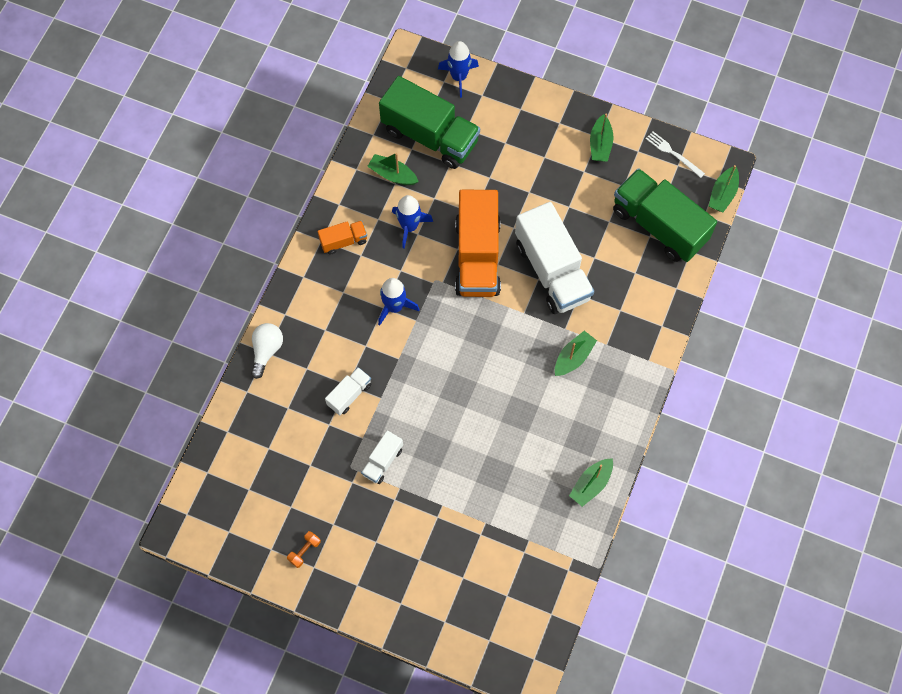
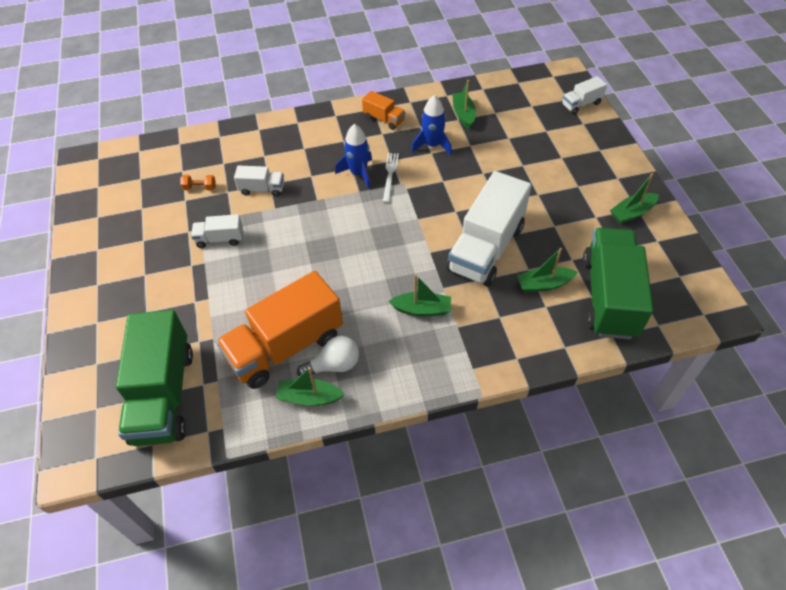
camera: 55 degrees right, 15 degrees down
(266, 351) = (260, 129): white light bulb -> white light bulb (334, 365)
(304, 551) = (108, 236): orange dumbbell -> orange dumbbell (200, 188)
(430, 136) = (516, 116): green truck -> green truck (163, 395)
(459, 77) = (581, 104): blue rocket -> white truck
(477, 256) = (449, 195): orange truck -> orange truck (285, 346)
(673, 153) = (686, 266): white fork -> white fork (390, 175)
(722, 194) = (695, 326): green boat -> green boat (543, 284)

